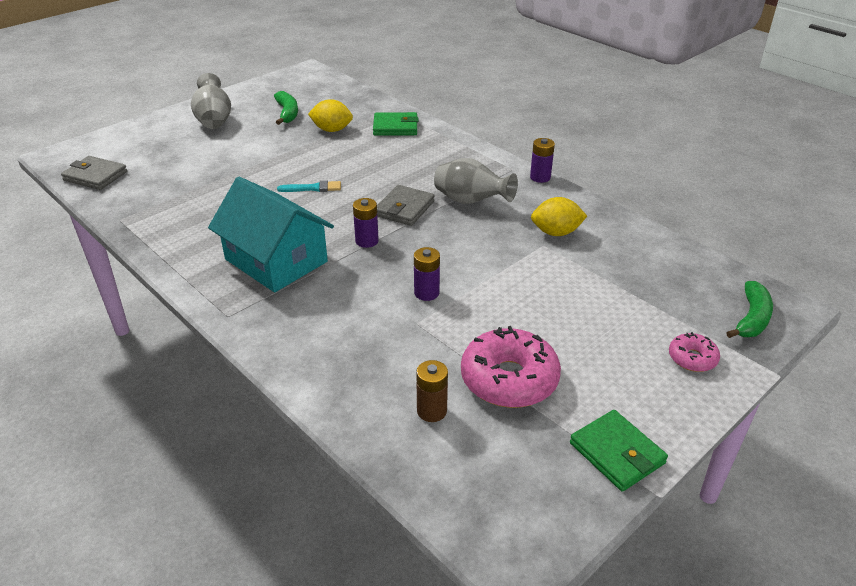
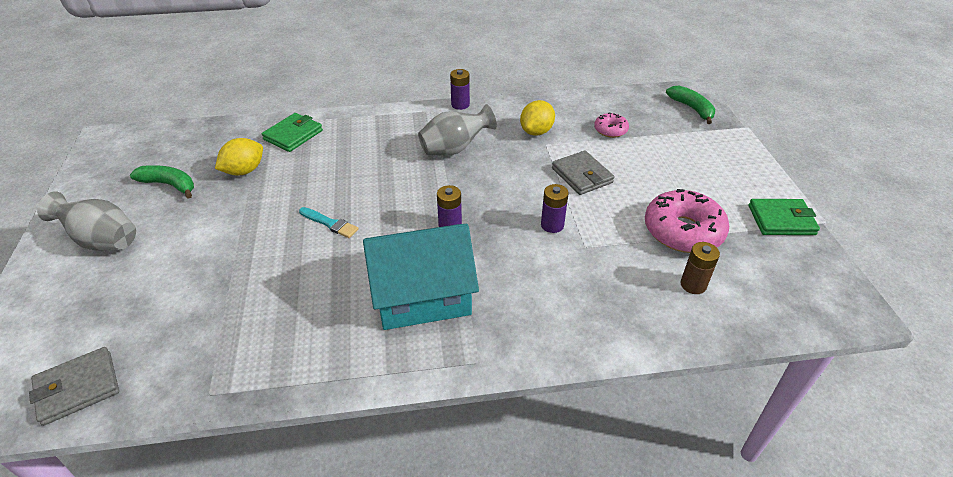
camera: 55 degrees left, 5 degrees up
(313, 188) = (330, 223): turquoise brush -> turquoise brush turned 90 degrees clockwise
(404, 208) = (426, 186): grey wallet -> grey wallet (582, 175)
(692, 358) = (713, 148): pink donut -> pink donut (610, 130)

